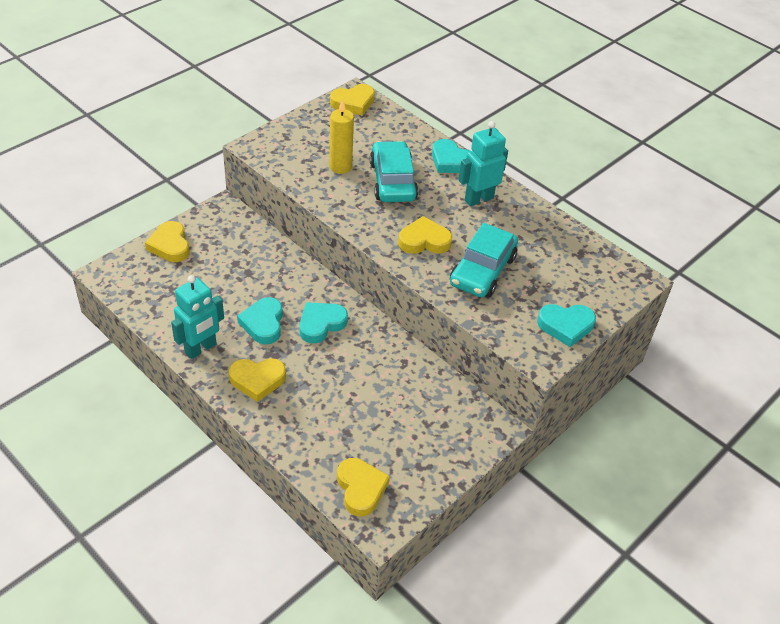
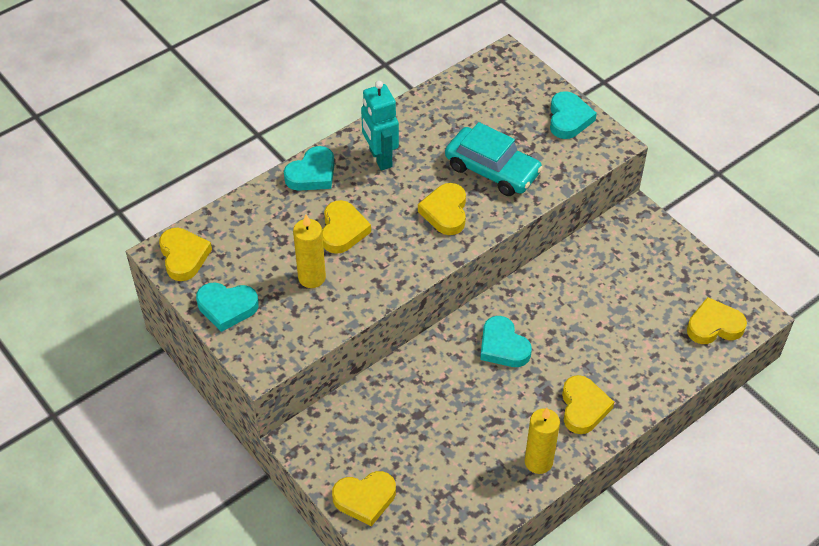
camera: 80 degrees left, 5 degrees up
(201, 349) = (538, 462): turquoise robot -> yellow candle
(263, 323) = (501, 400): turquoise heart -> turquoise heart (227, 307)
(392, 181) = (343, 230): turquoise car -> yellow heart

